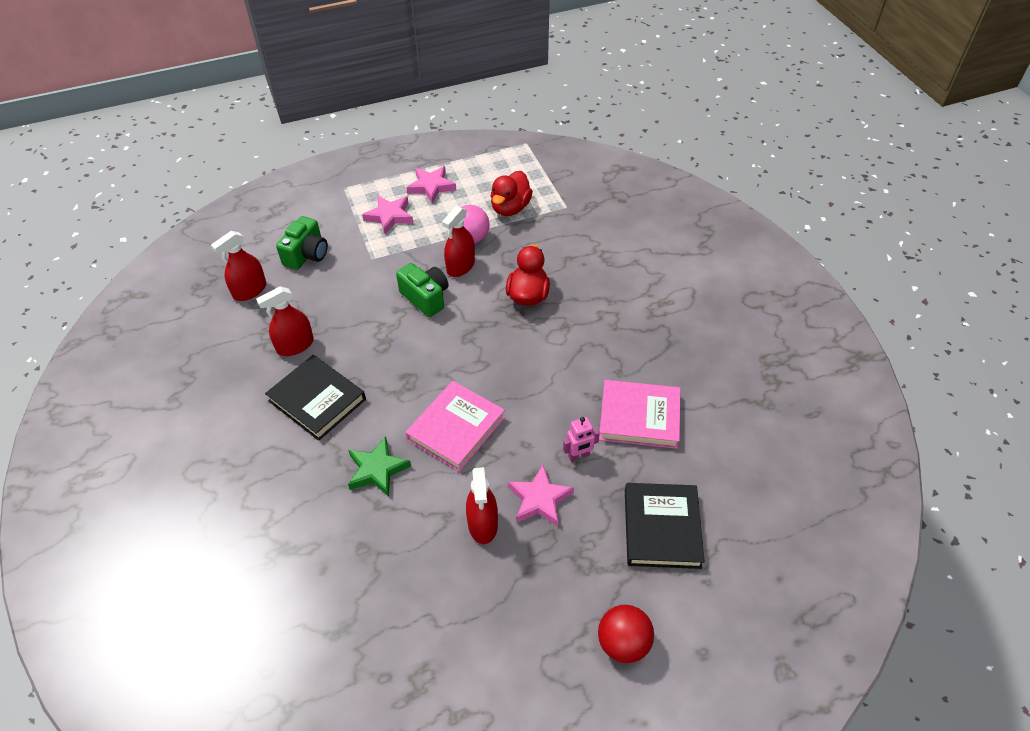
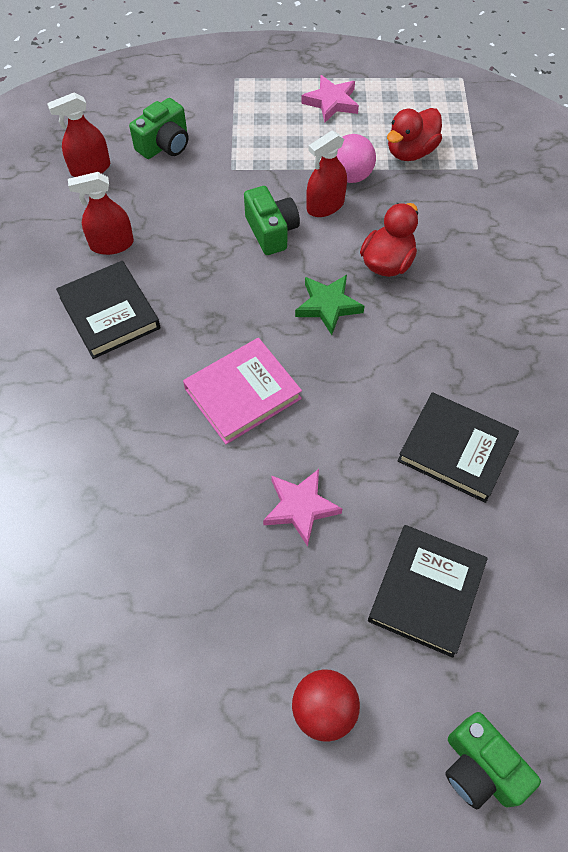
camera: 20 degrees right, 10 degrees up
(377, 469) = (140, 412): green star -> green star (328, 306)
(389, 216) = (271, 125): pink star -> none
(483, 524) = (226, 513): red spray bottle -> none
(579, 456) = (366, 472): pink robot -> none
(639, 417) = (456, 449): pink book -> black book
(755, 640) = (480, 768): none -> green camera

